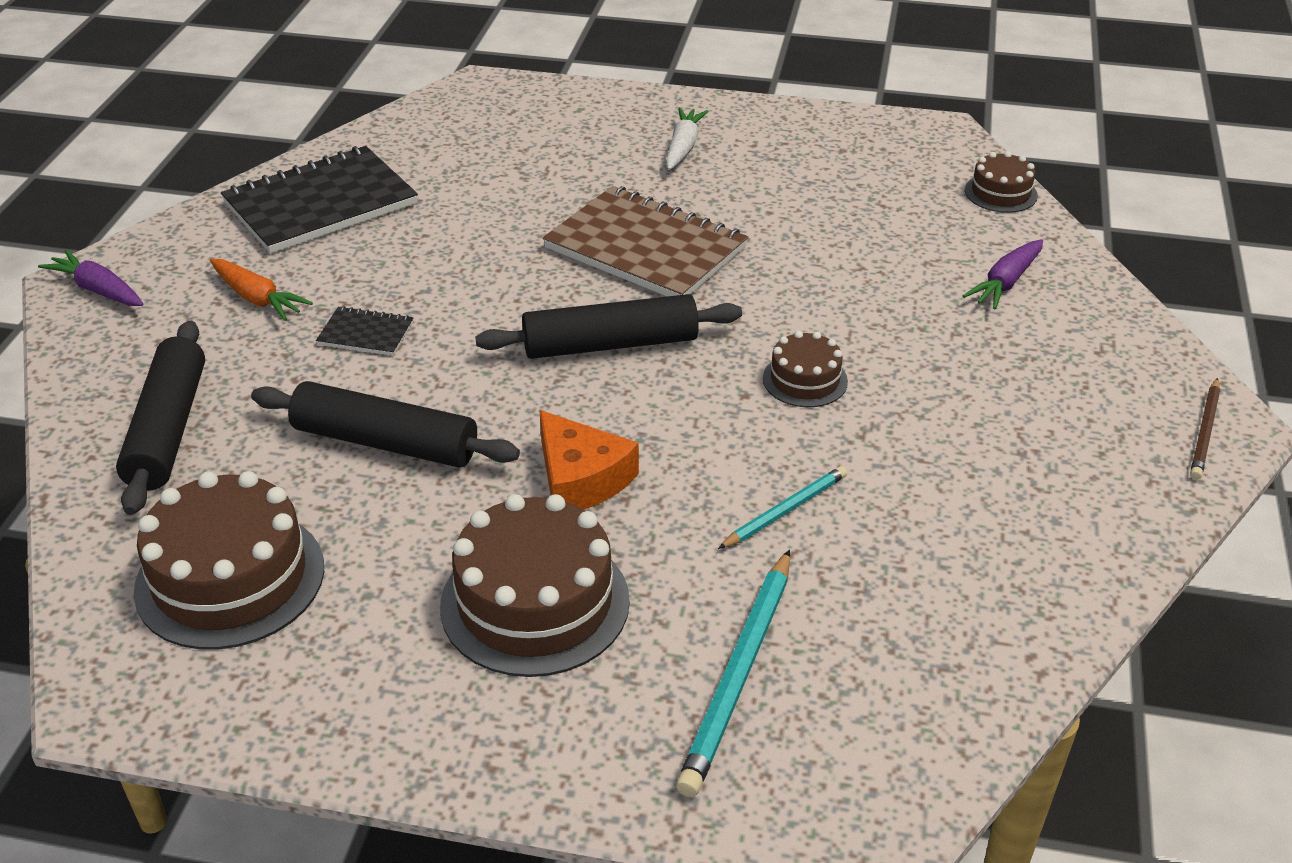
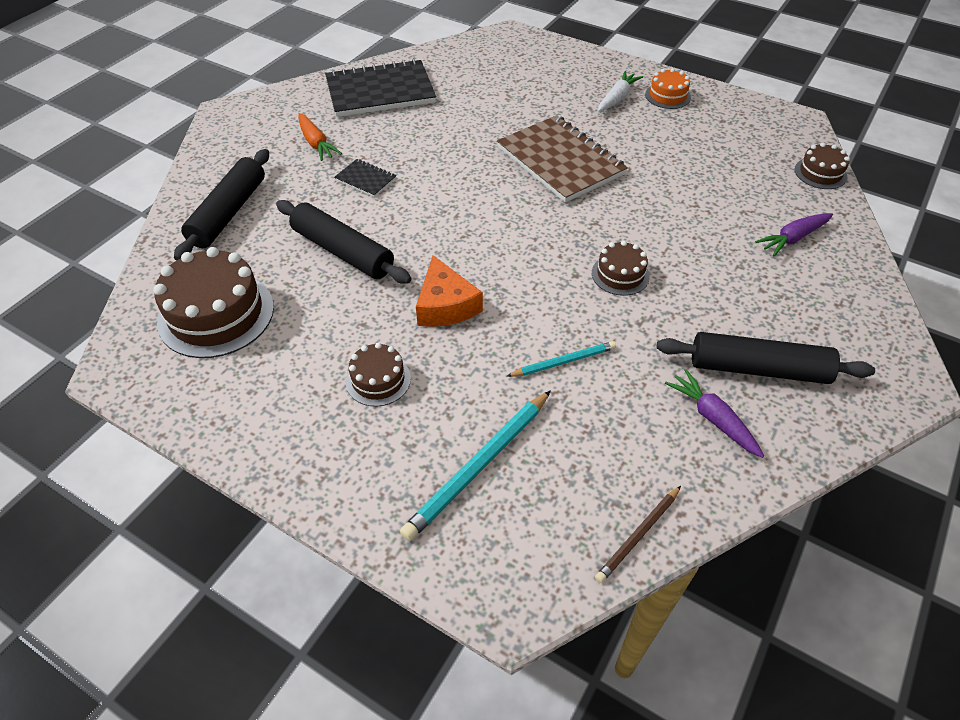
camera: 20 degrees right, 10 degrees up
(98, 290) = (234, 119): purple carrot -> purple carrot (713, 418)
(535, 603) = (378, 380): brown cake -> brown cake, size x0.53
(610, 344) = (507, 220): black rolling pin -> black rolling pin (758, 368)
(752, 131) = (667, 96): none -> orange cake
(1205, 432) = (890, 384): brown pencil -> brown pencil (638, 535)

